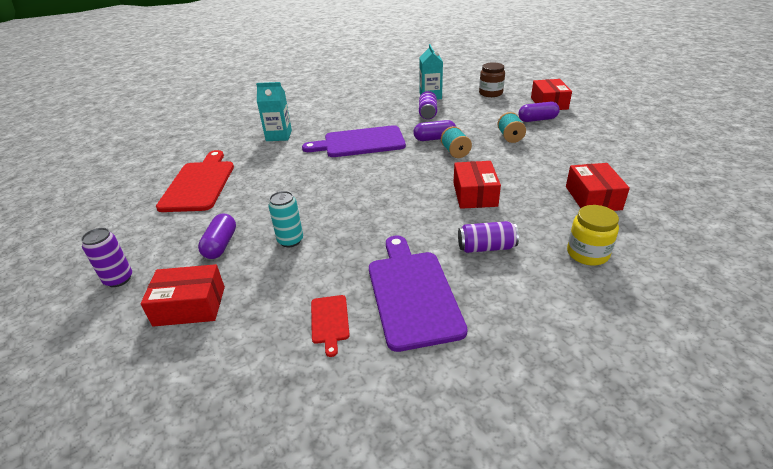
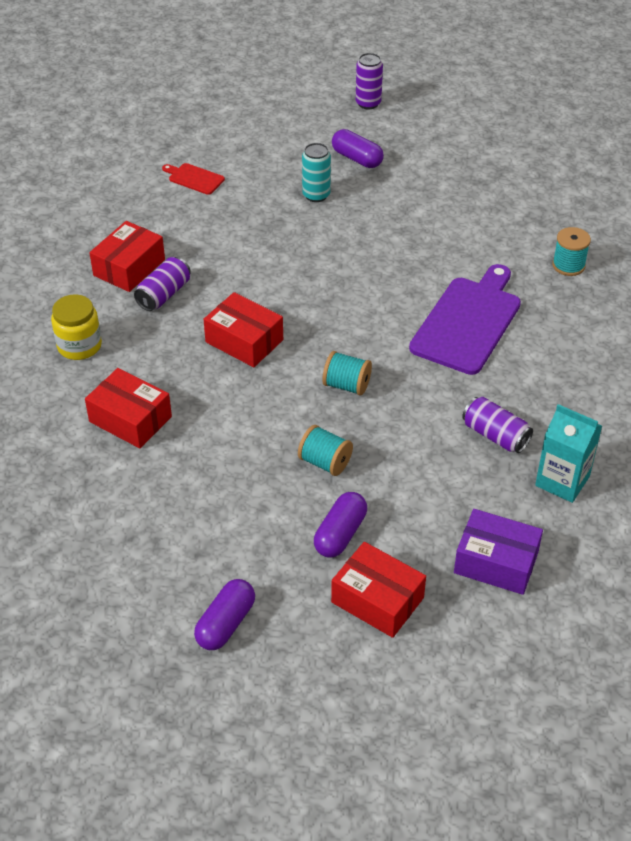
camera: 125 degrees right, 10 degrees up
(190, 306) = (292, 127): red box -> red box (129, 267)
(199, 184) = (495, 174): red cutting board -> none
(279, 136) = (568, 265): turquoise carton -> turquoise spool
(412, 293) = (169, 226): purple cutting board -> none
(434, 139) = (403, 391): purple capsule -> purple capsule (226, 624)
(490, 93) = (496, 562): brown jar -> purple box

